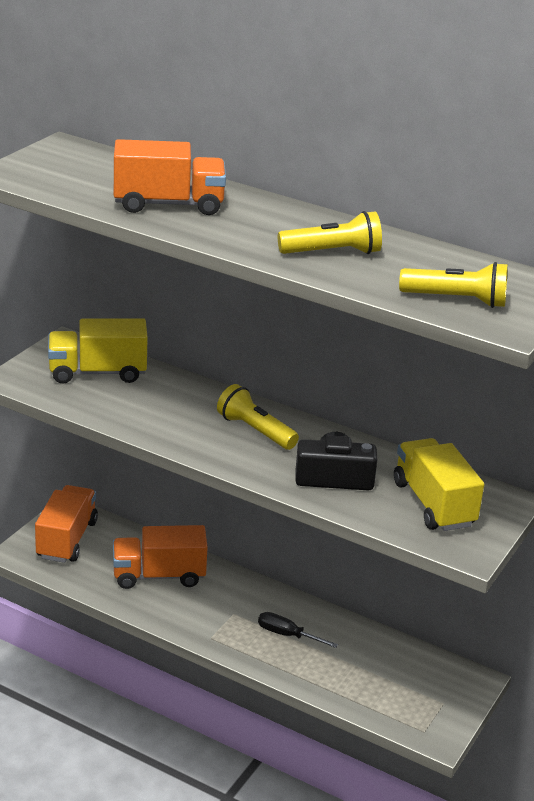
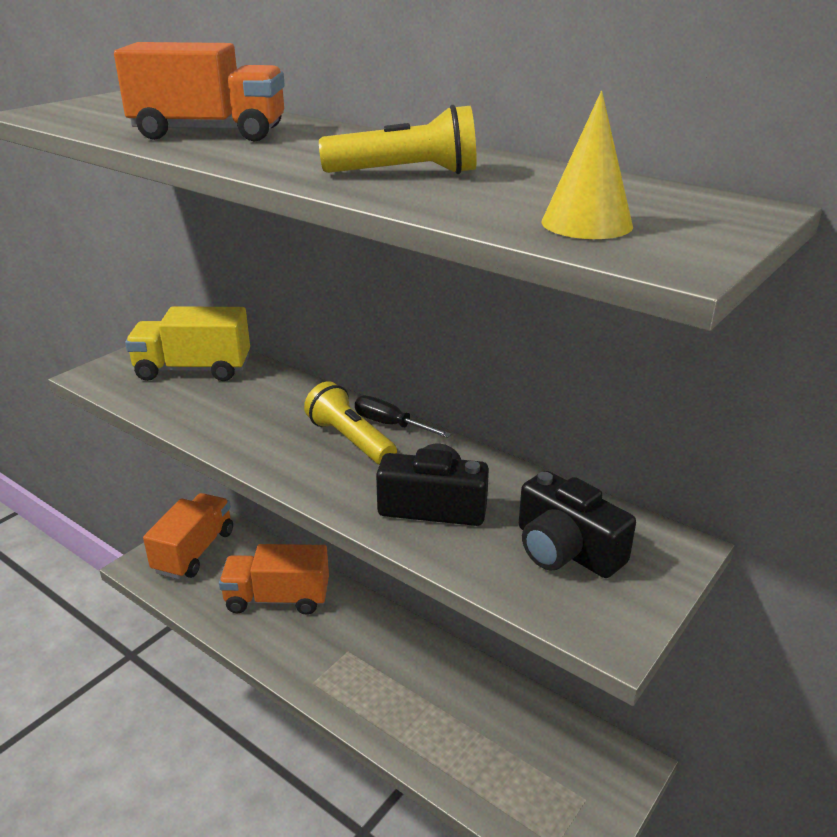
camera: 10 degrees right, 0 degrees up
(286, 634) = (403, 683): black screwdriver -> black screwdriver (390, 424)
(433, 504) = (566, 549): yellow truck -> black camera
(457, 300) = (586, 224): yellow flashlight -> yellow cone

